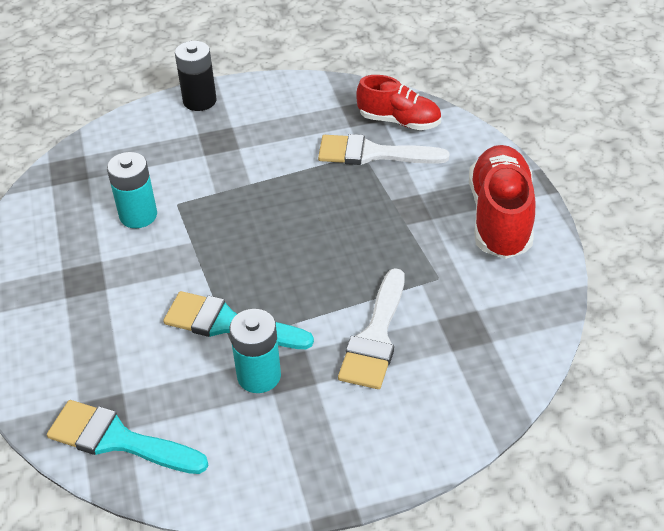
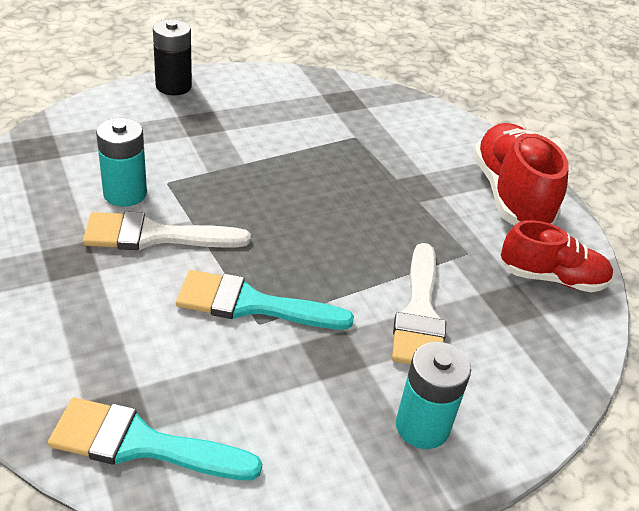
camera: 15 degrees left, 5 degrees down
(259, 376) = (300, 360): turquoise battery -> turquoise battery (422, 426)
(372, 153) = (365, 136): white brush -> white brush (154, 236)
(399, 121) = (384, 108): red shoe -> red shoe (552, 278)

